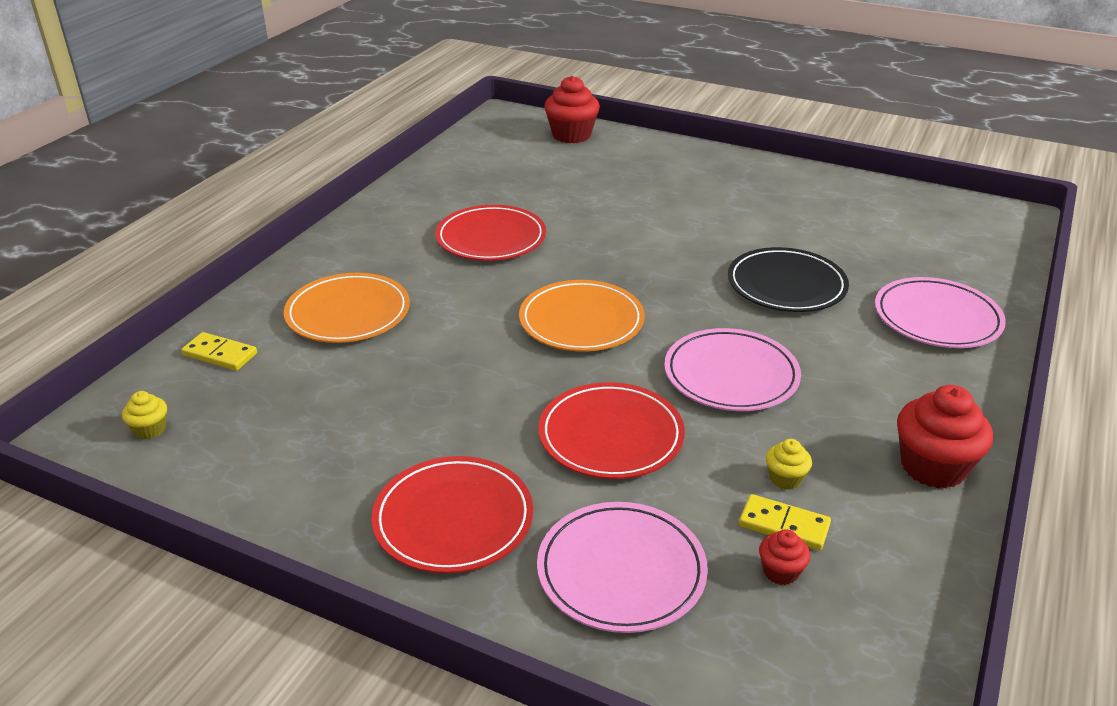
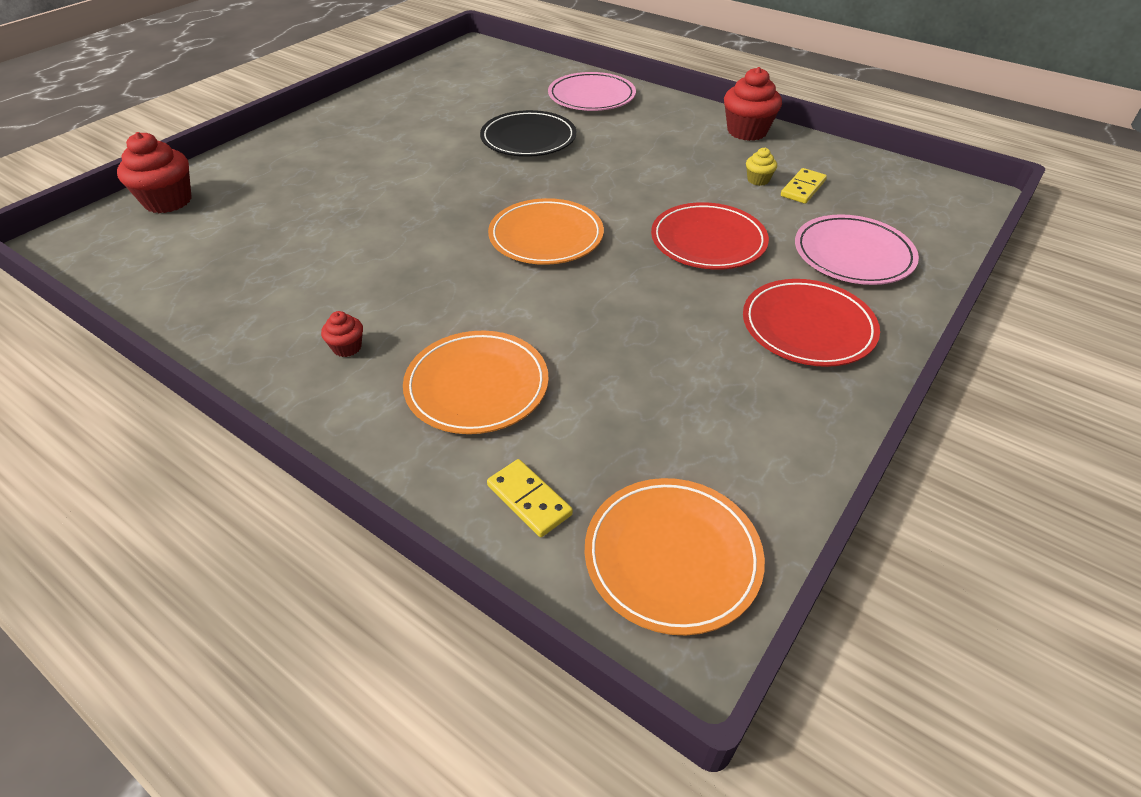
camera: 80 degrees left, 10 degrees up
(150, 429) = (672, 557): yellow cupcake -> orange plate
(220, 354) = (529, 500): yellow domino -> yellow domino turned 75 degrees counterclockwise
(491, 238) = (368, 274): red plate -> none
(731, 375) = (640, 180): pink plate -> none
(780, 571) = (844, 197): red cupcake -> red cupcake (347, 347)

